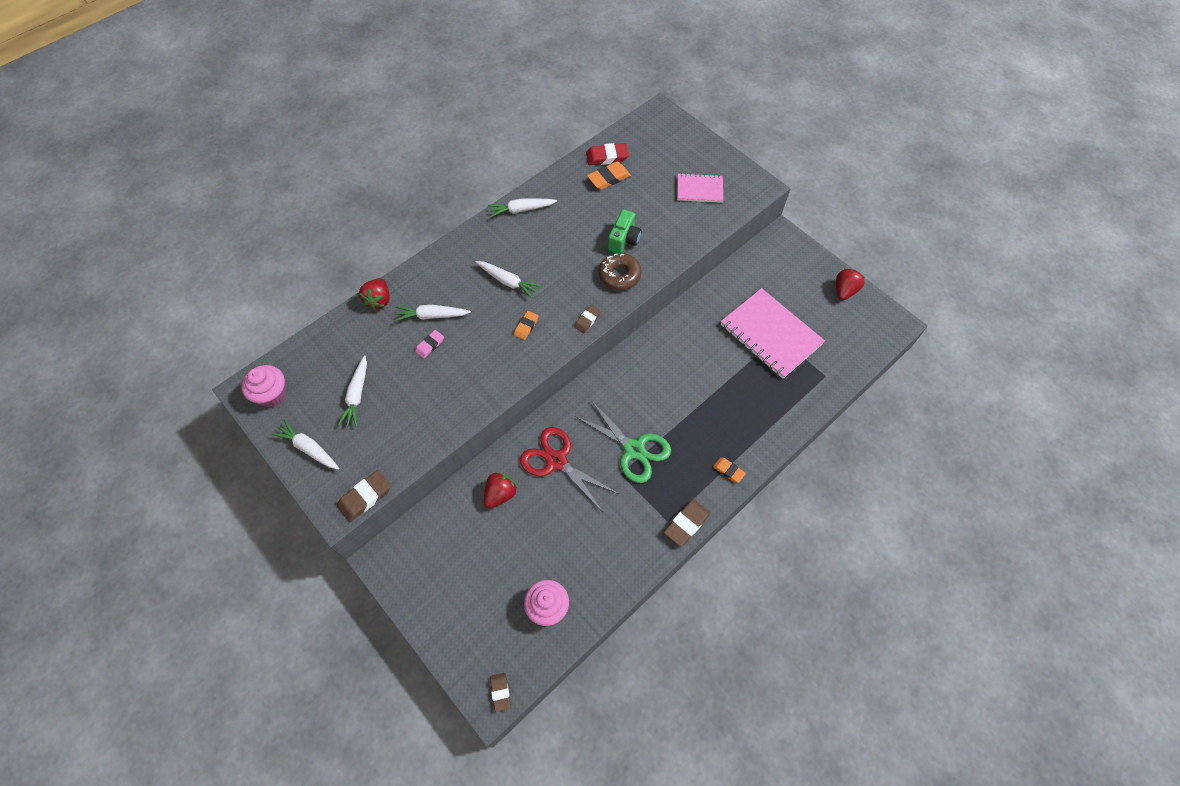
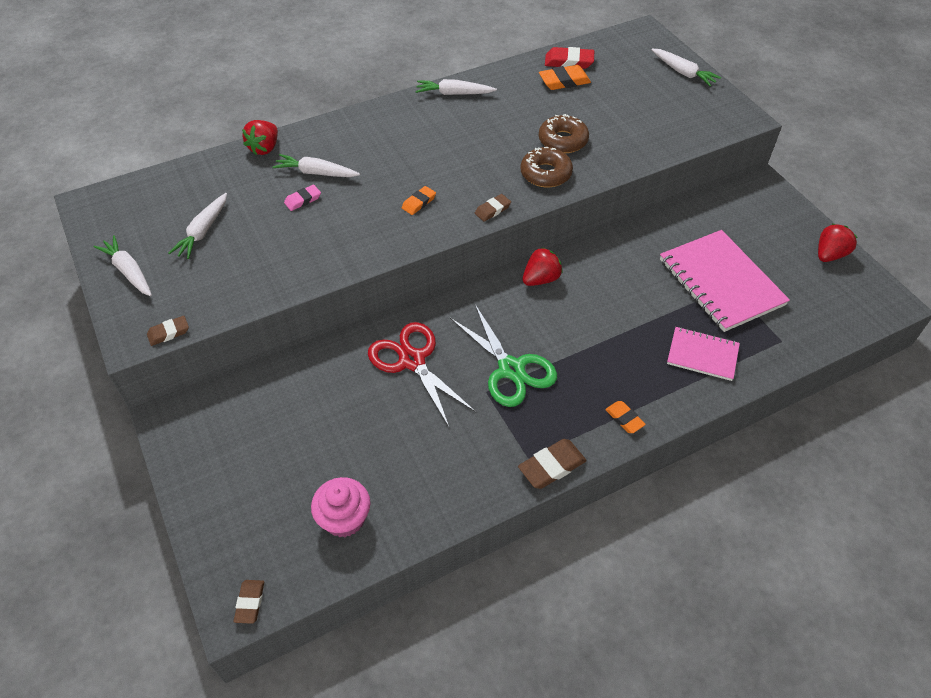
camera: 15 degrees right, 10 degrees down
(272, 394) = (113, 212): pink cupcake -> none
(365, 497) = (168, 333): brown eraser -> brown eraser, size x0.63
(500, 494) = (332, 381): red strawberry -> red strawberry (541, 279)
(508, 281) = (414, 156): white carrot -> white carrot (683, 72)
(624, 239) = (563, 140): green camera -> brown donut
(699, 189) = (668, 108): pink notebook -> pink notebook (702, 355)

